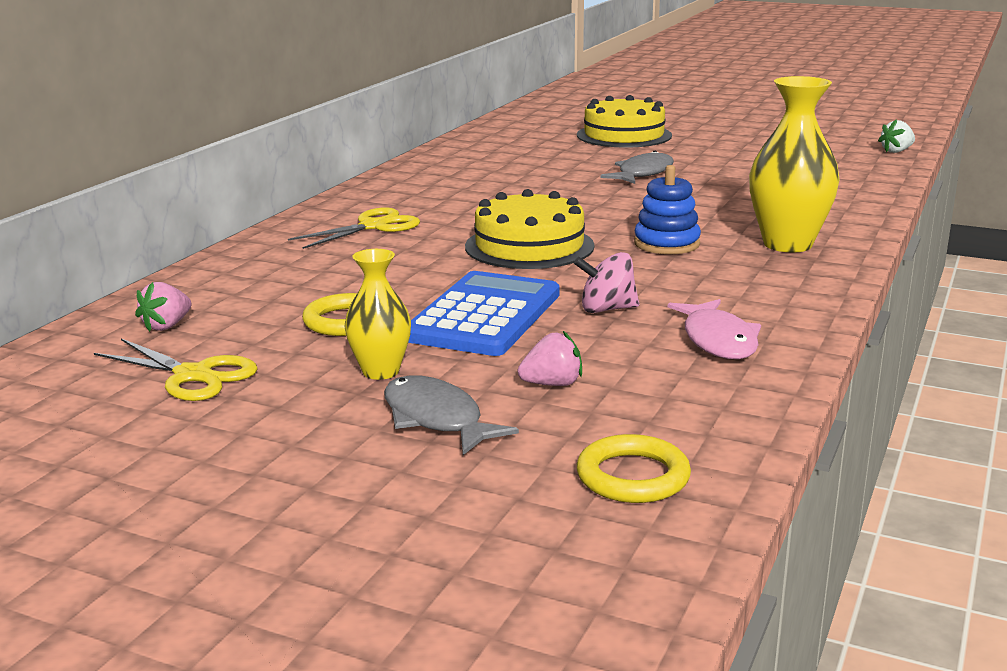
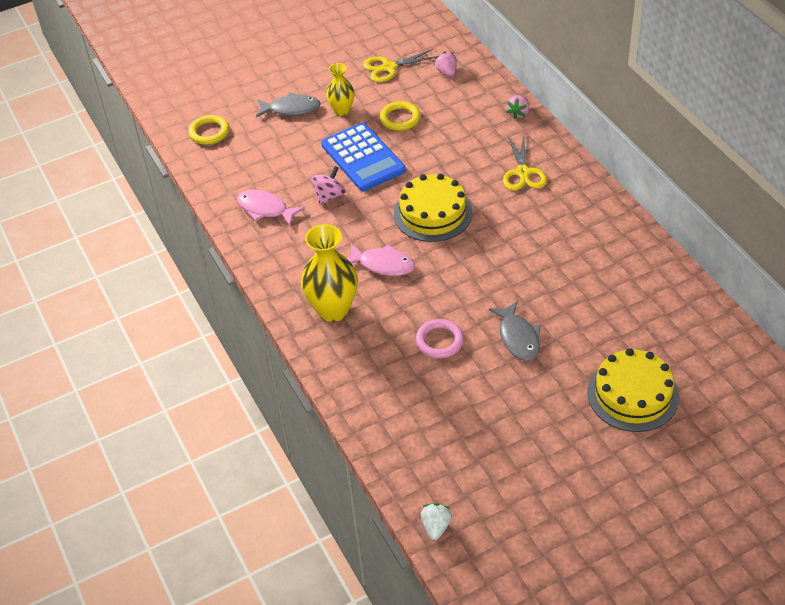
camera: 130 degrees right, 25 degrees up
(552, 384) = (284, 146): pink strawberry -> pink strawberry (518, 113)
(666, 244) = (383, 264): blue stacking toy -> pink fish
(715, 195) = (439, 341): none -> pink ring

